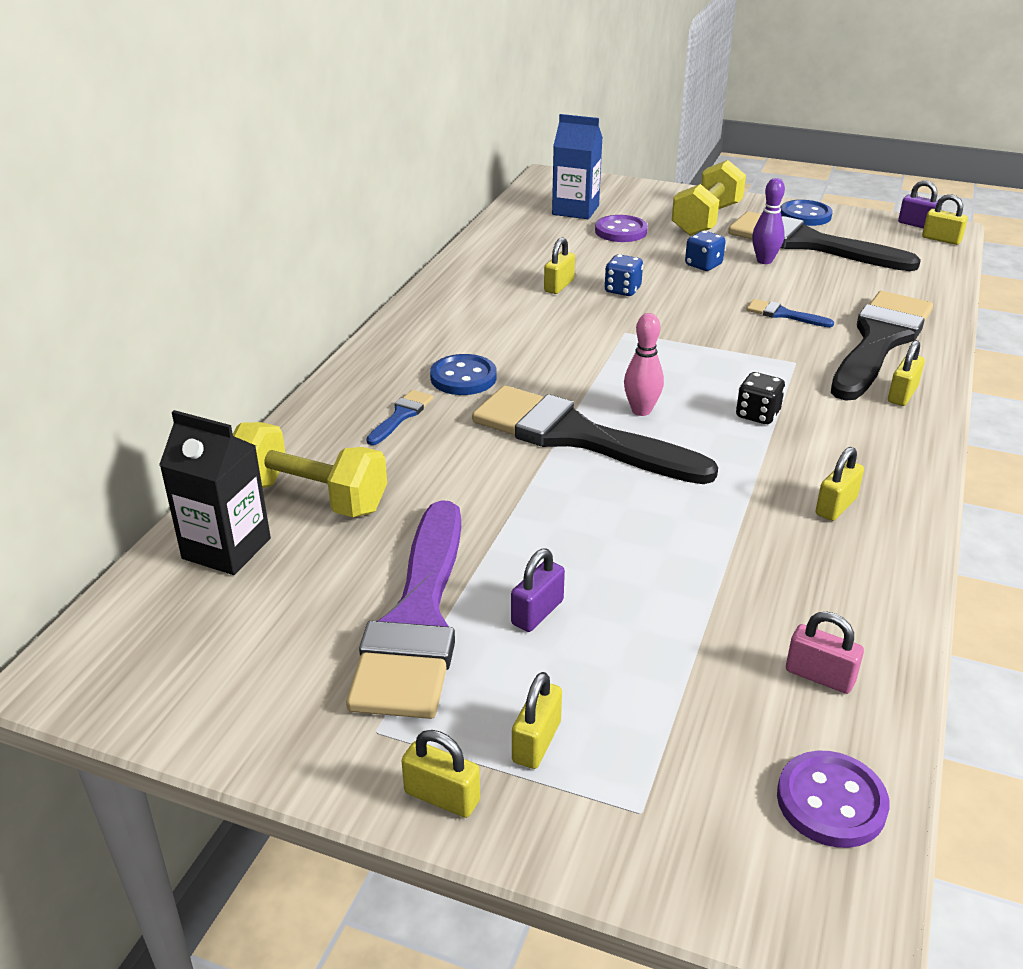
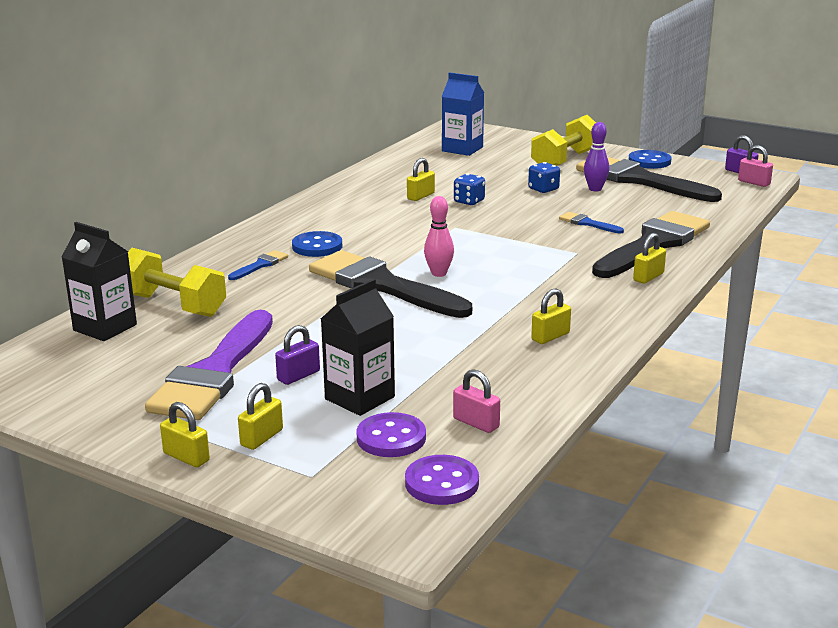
camera: 10 degrees right, 10 degrees down
(621, 231) = (490, 164): purple button -> purple button (391, 438)
(640, 646) = (359, 398): none -> black carton
(757, 415) = (526, 281): black dice -> none
(941, 239) = (754, 183): yellow padlock -> pink padlock

